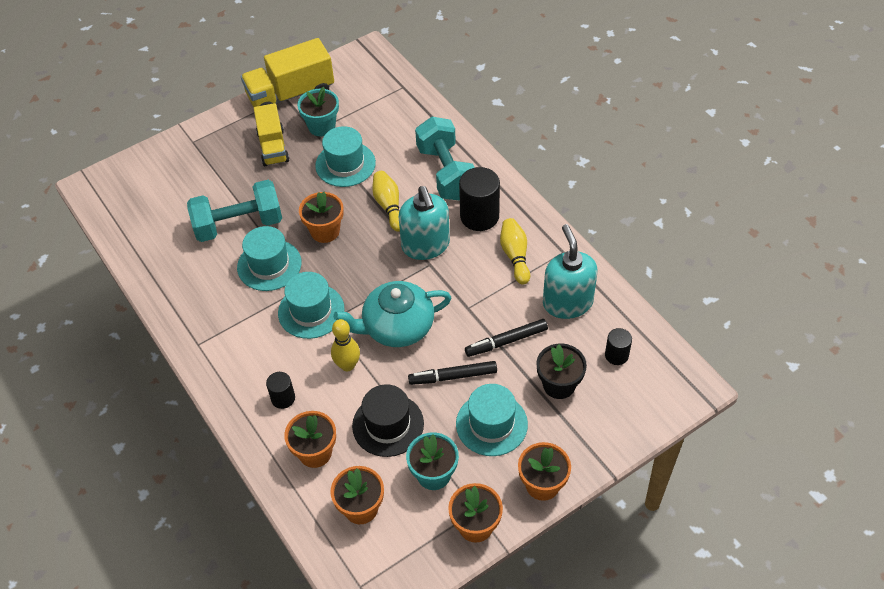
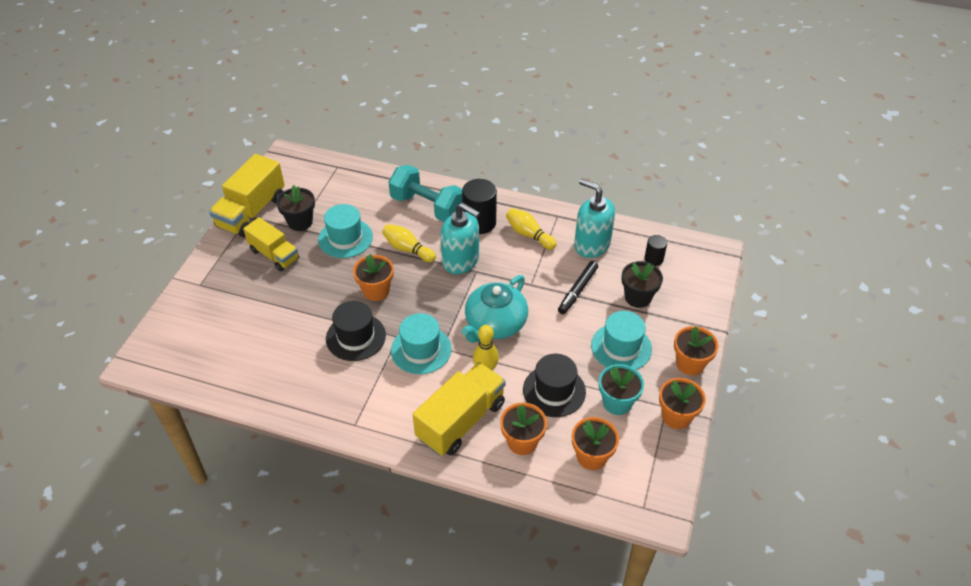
camera: 40 degrees left, 5 degrees down
(239, 225) = (301, 322): turquoise dumbbell -> none
(269, 265) = (356, 337): turquoise hat -> black hat
(283, 398) = (461, 421): black cylinder -> yellow truck
(322, 126) = (300, 222): turquoise flower pot -> black flower pot
(453, 376) = (565, 333): black marker -> none

